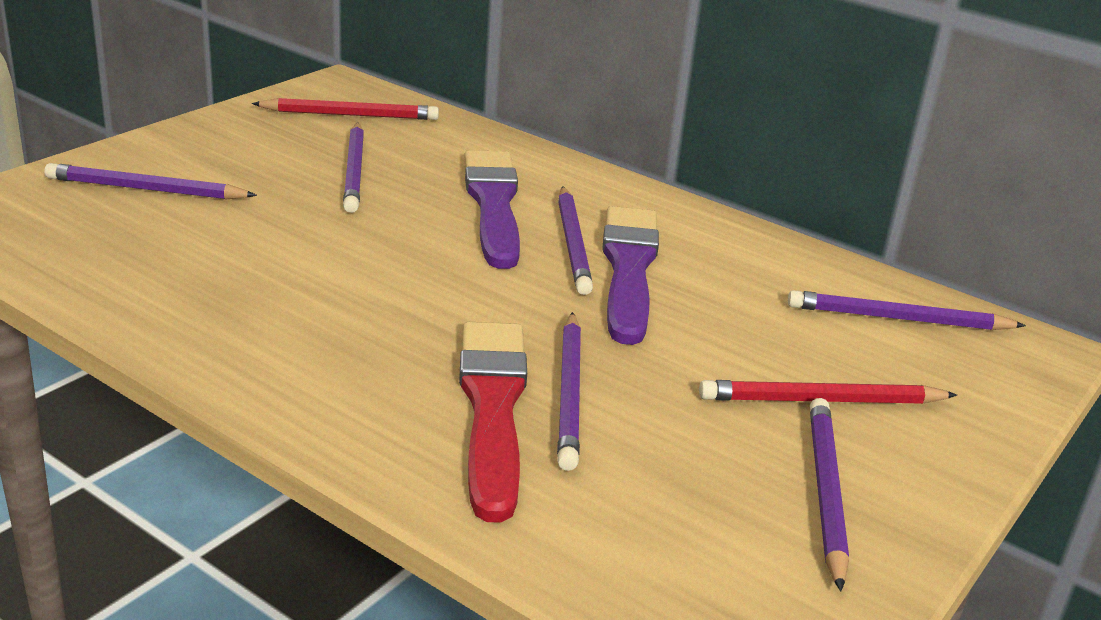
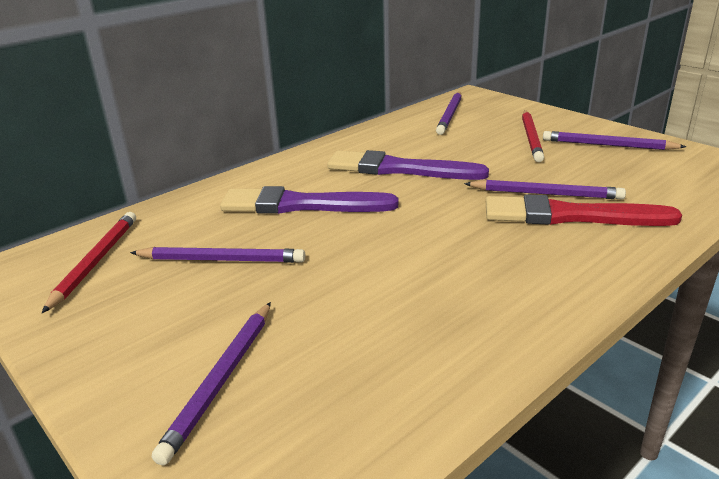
camera: 75 degrees left, 0 degrees up
(573, 244) = (364, 182): purple pencil -> none

